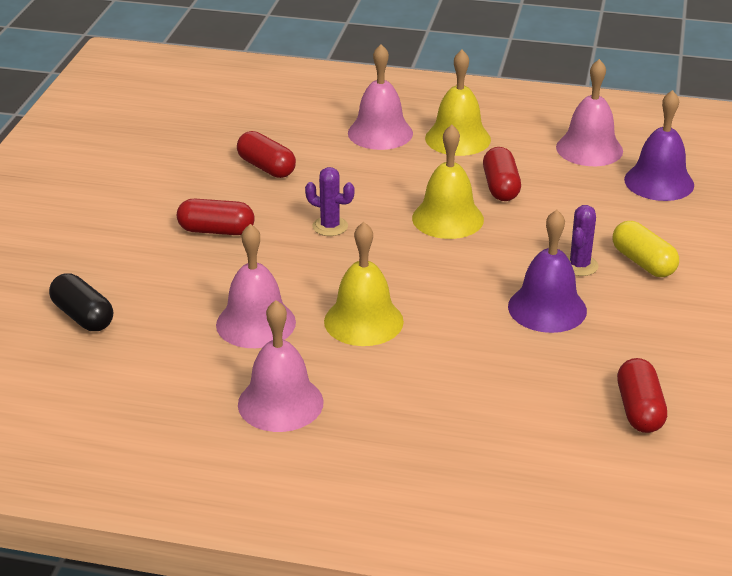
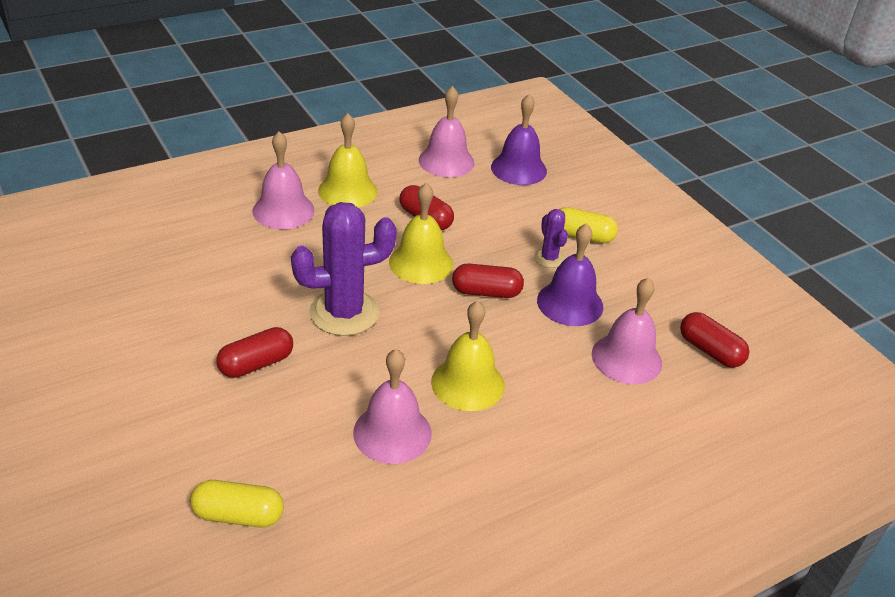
camera: 45 degrees left, 5 degrees up
(83, 316) = (238, 515): black capsule -> yellow capsule
(266, 167) = (228, 283): red capsule -> red capsule (486, 292)
(280, 403) = (496, 493): pink bell -> pink bell (626, 358)
(330, 226) = (344, 313): purple cactus -> purple cactus, size x2.04

